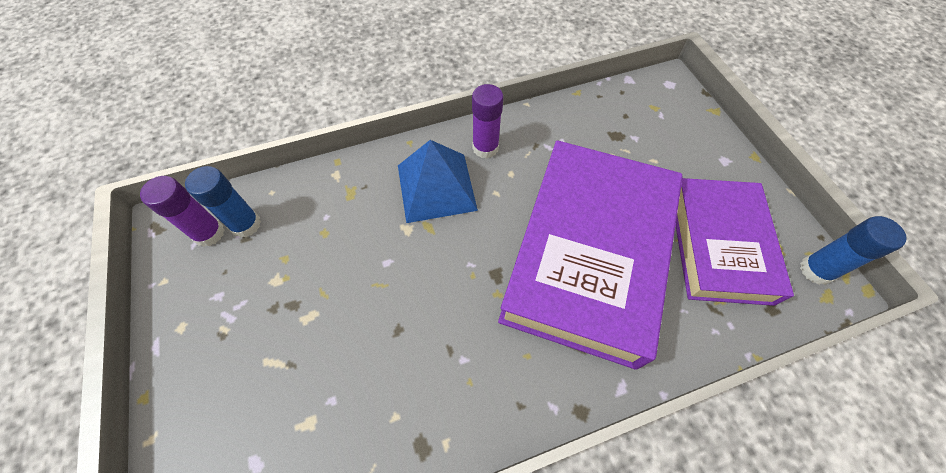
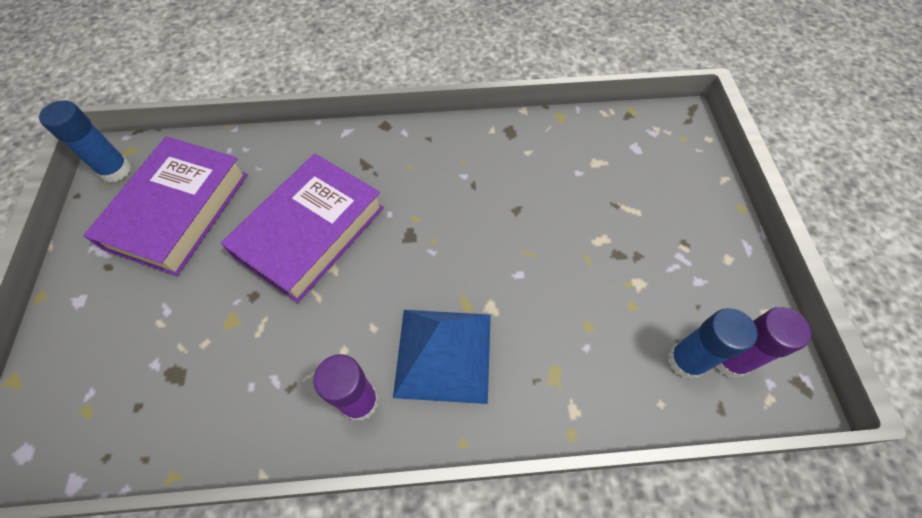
camera: 165 degrees left, 0 degrees up
(588, 255) = (310, 232): purple book -> purple book, size x0.64

